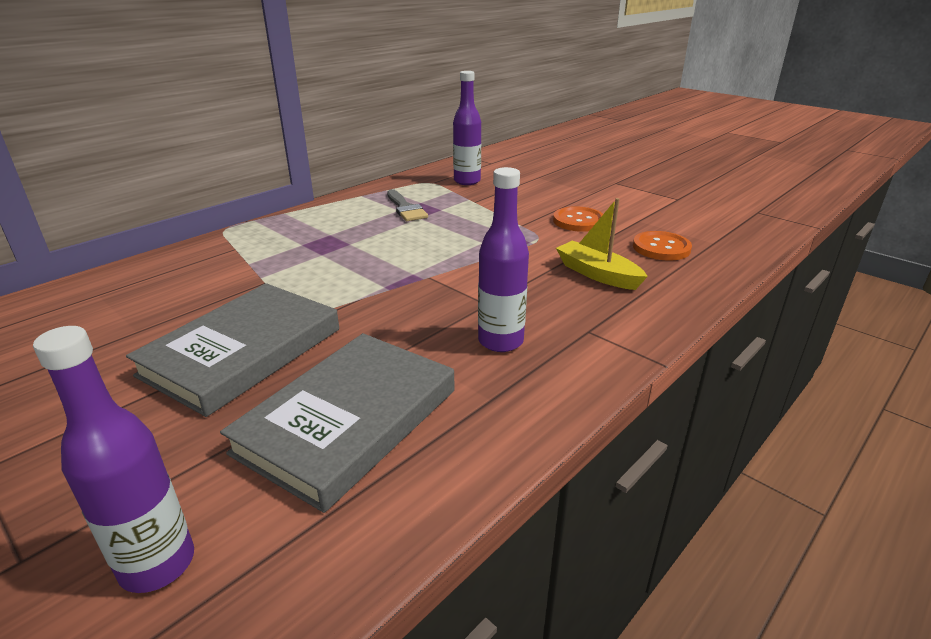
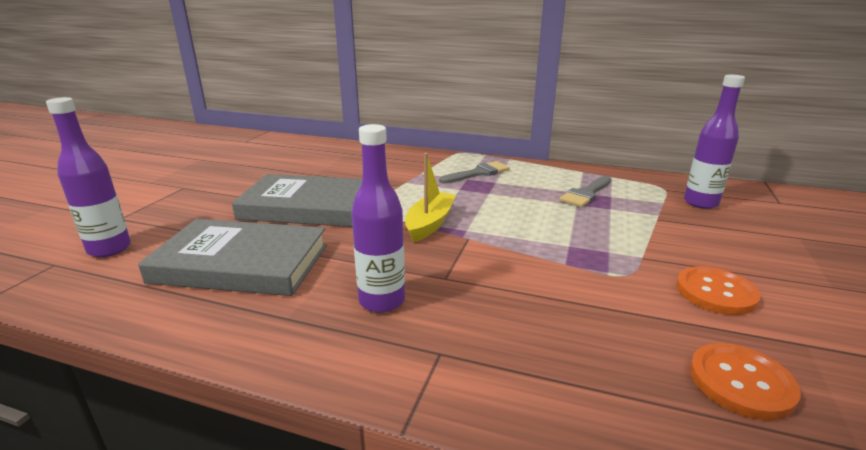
camera: 65 degrees right, 5 degrees down
(297, 236) = (478, 173): none -> grey brush
(597, 274) = (582, 335): yellow boat -> yellow boat (430, 224)

